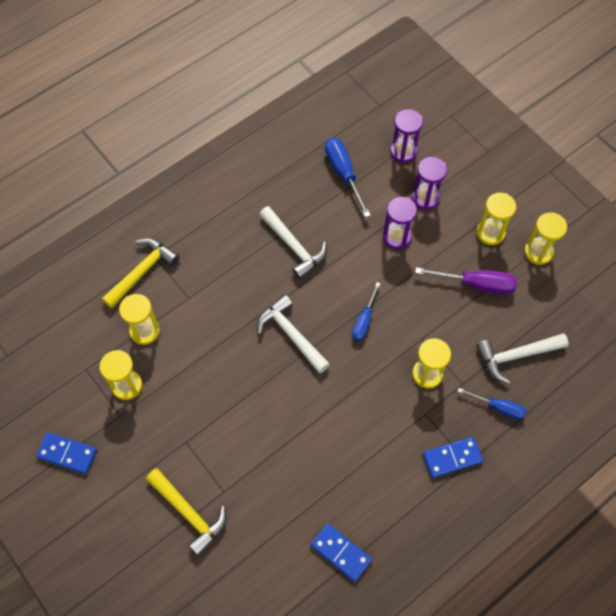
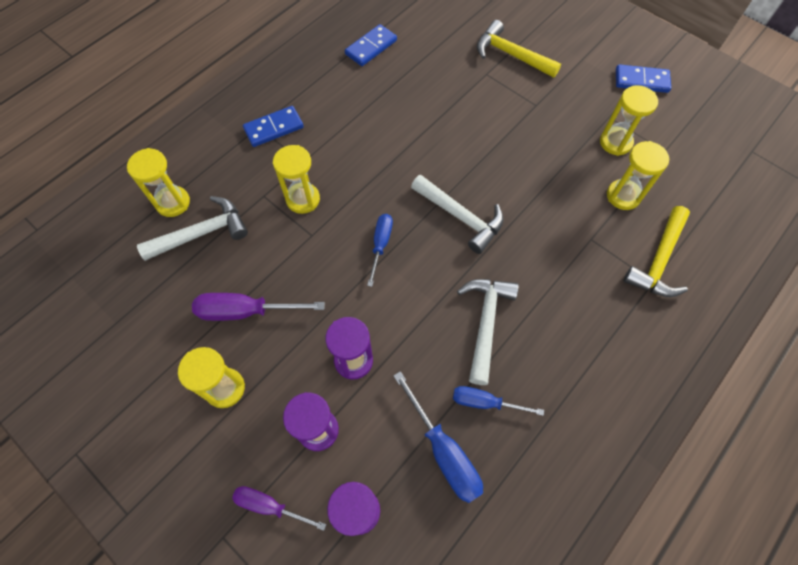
camera: 170 degrees right, 0 degrees up
(294, 247) = (485, 323): white hammer -> white hammer turned 60 degrees clockwise
(340, 552) = (371, 47): blue domino -> blue domino turned 75 degrees counterclockwise
(459, 162) = (270, 506): none -> purple screwdriver
(498, 407) = (225, 178): blue screwdriver -> blue screwdriver (485, 402)
(538, 252) = (161, 370): yellow hourglass -> yellow hourglass (173, 203)

